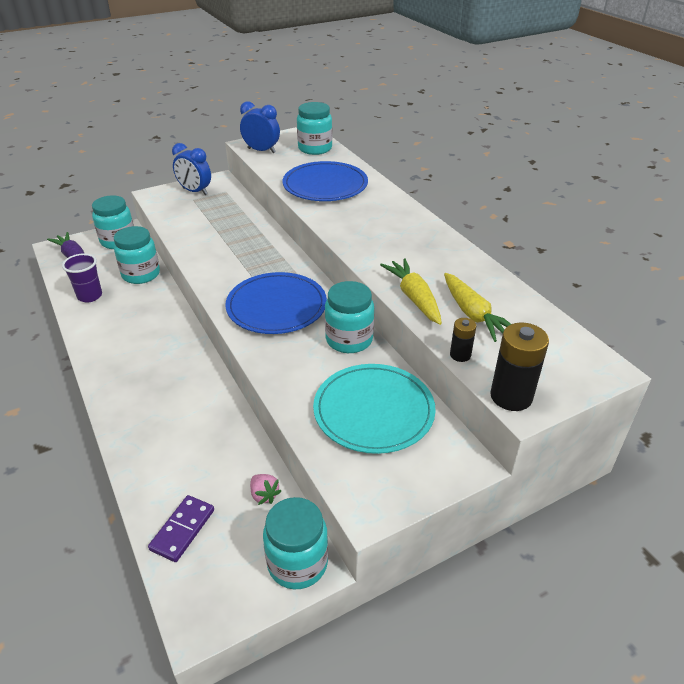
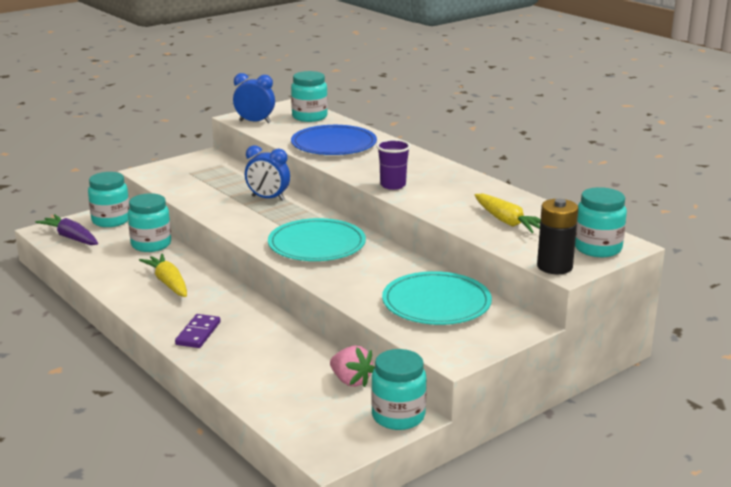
camera: 10 degrees left, 15 degrees down
(90, 296) = (106, 265): purple cup -> purple cup (393, 185)
(183, 530) = (287, 408): purple domino -> purple domino (198, 333)
(195, 191) = (188, 166): blue clock -> blue clock (268, 198)
(264, 495) = (351, 381): pink strawberry -> pink strawberry, size x1.51
(276, 306) = (316, 244): blue plate -> turquoise plate
(349, 340) = (395, 261): turquoise jar -> turquoise jar (597, 248)
(414, 297) = (452, 215): yellow carrot -> yellow carrot (168, 283)
(460, 355) = (505, 247): black battery -> none

